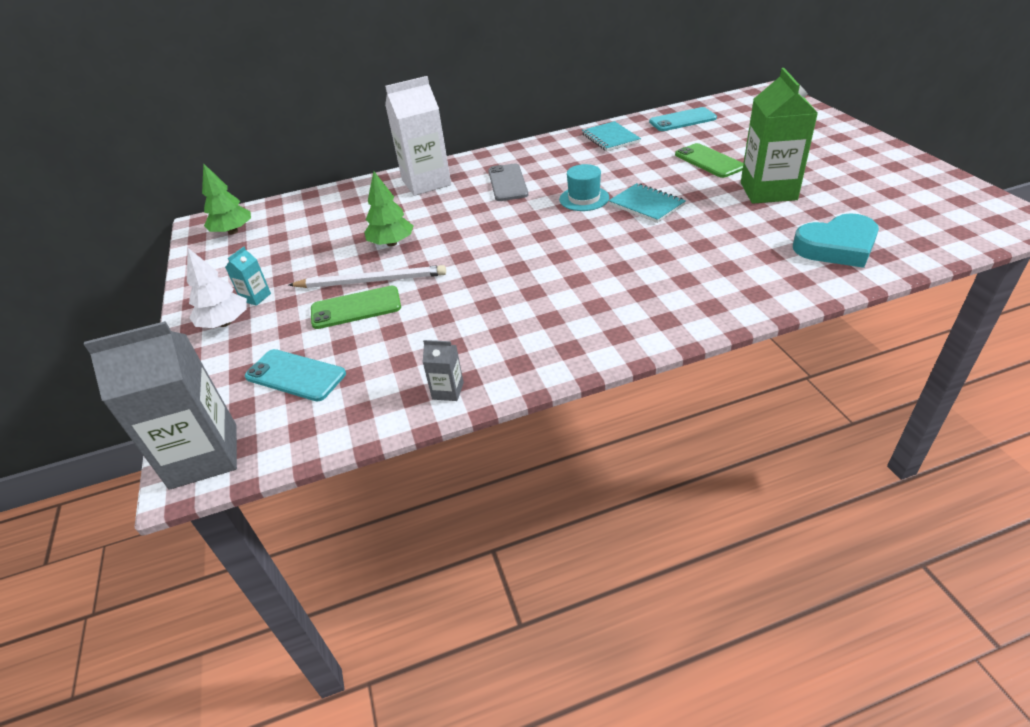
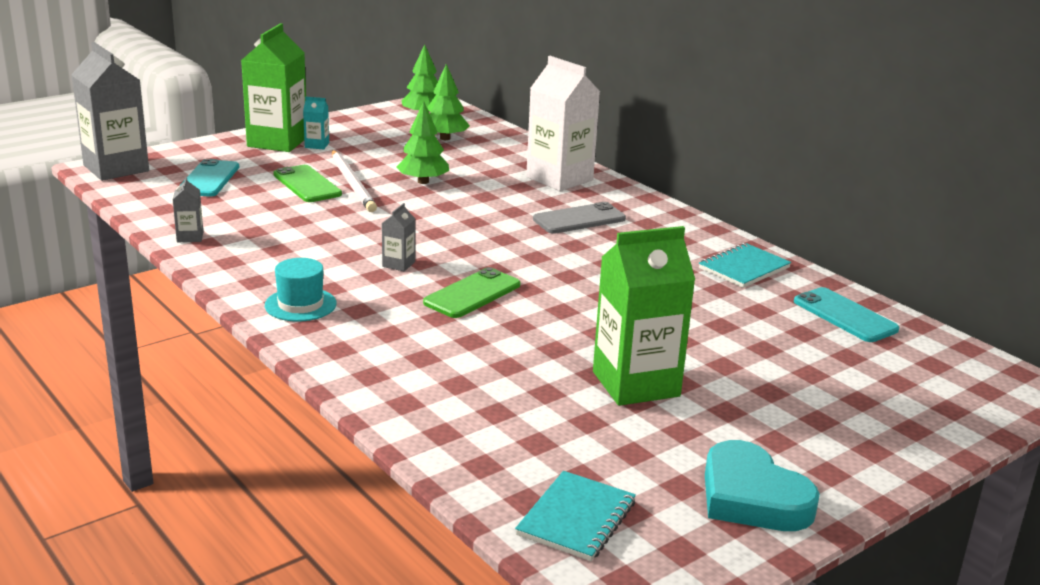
camera: 65 degrees right, 15 degrees down
(225, 323) = (277, 142): white tree -> green carton
(299, 225) = (445, 138): none -> green tree
(559, 267) = (398, 264): none -> grey carton
(584, 198) = (559, 264): turquoise hat -> turquoise hat (300, 304)
(646, 205) = (558, 302): turquoise notebook -> turquoise notebook (576, 518)
(709, 161) = (710, 339): green phone -> green phone (472, 294)
(837, 247) = (494, 431): turquoise heart -> turquoise heart (752, 497)

